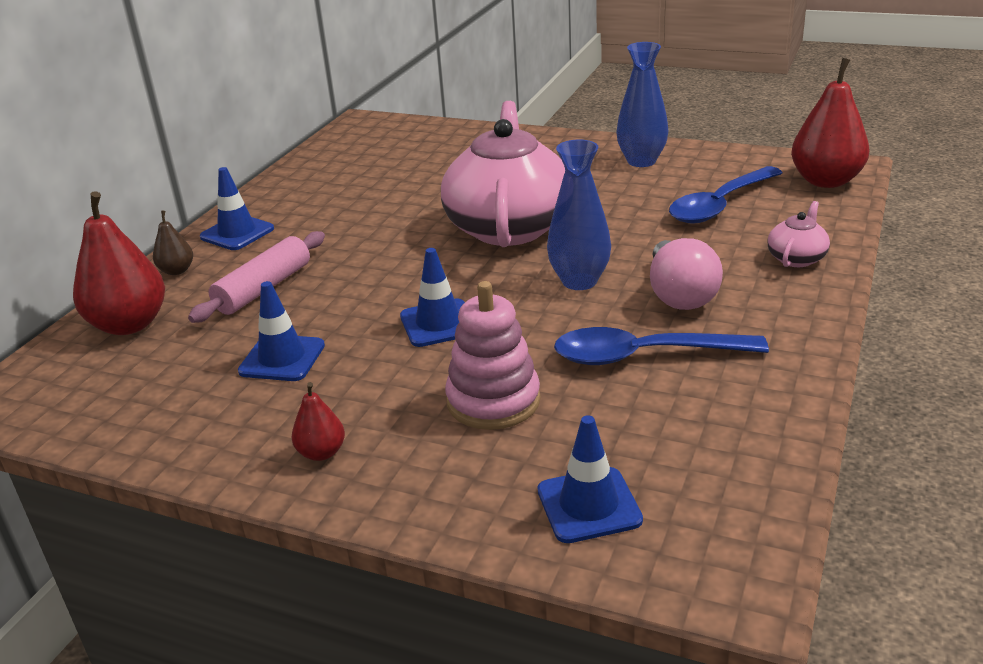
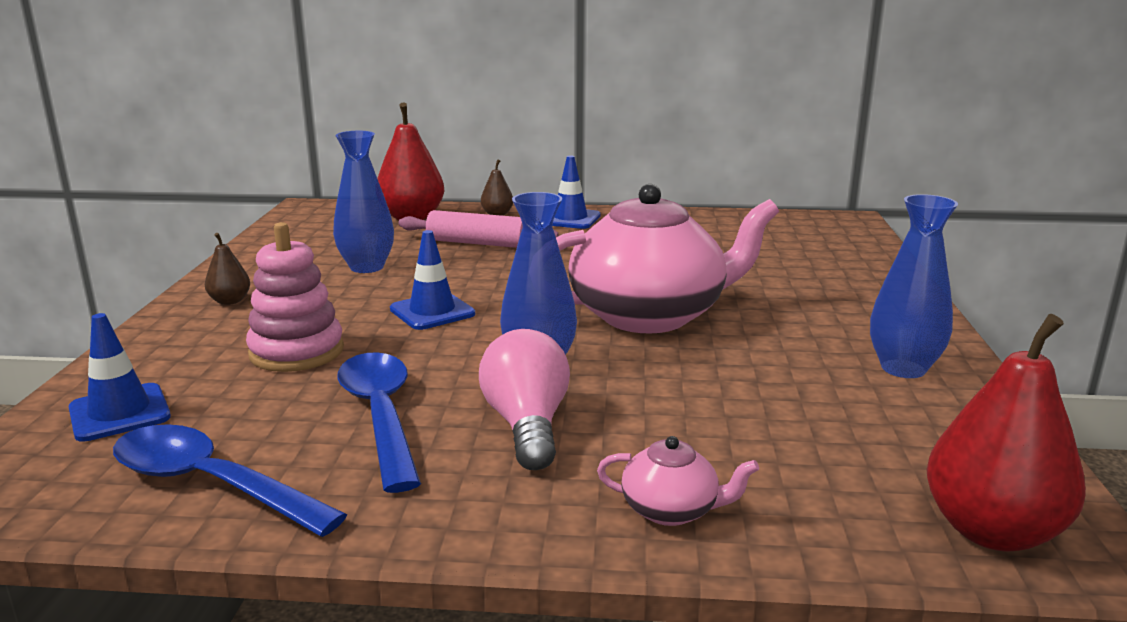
camera: 70 degrees right, 10 degrees down
(282, 358) = (367, 267): blue traffic cone -> blue vase
(321, 453) = (230, 301): red pear -> brown pear
(679, 294) = (527, 426): pink light bulb -> pink light bulb turned 105 degrees clockwise
(719, 205) = (806, 436): blue spoon -> blue spoon (210, 484)

